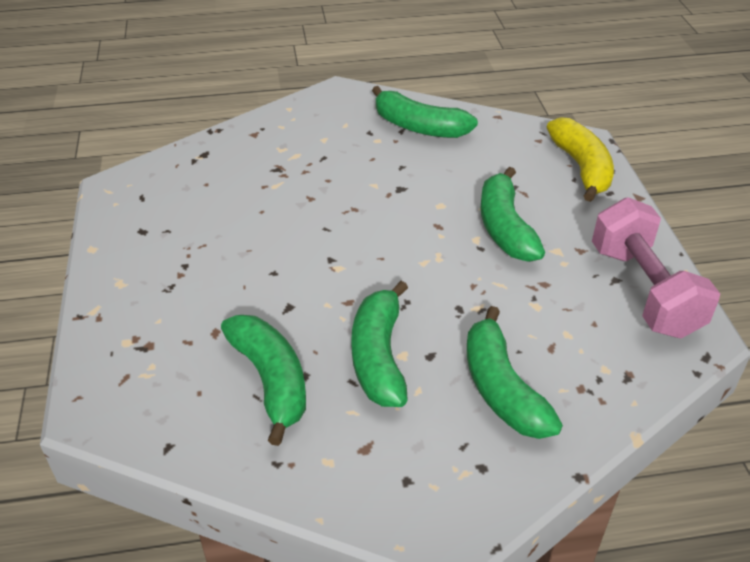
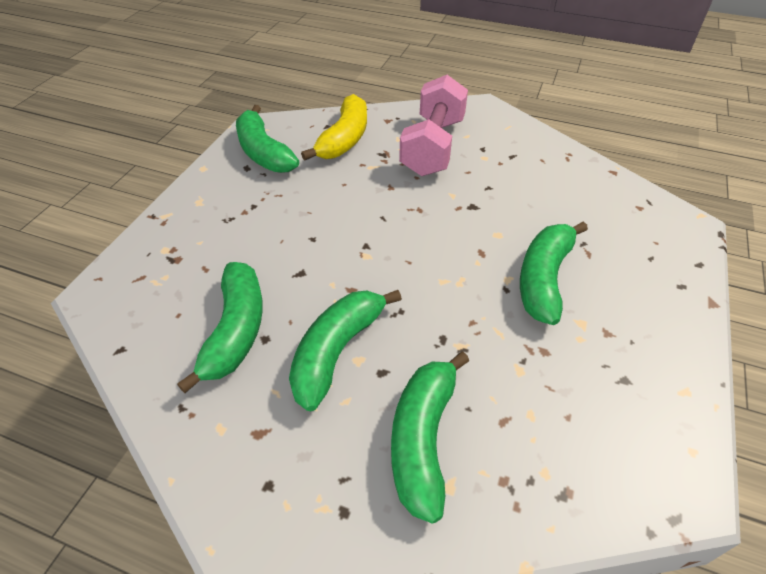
camera: 30 degrees right, 5 degrees up
(418, 127) = (530, 157): green banana -> green banana (263, 152)
(581, 168) = (667, 250): yellow banana -> yellow banana (344, 139)
(643, 290) = (649, 406): pink dumbbell -> pink dumbbell (432, 147)

